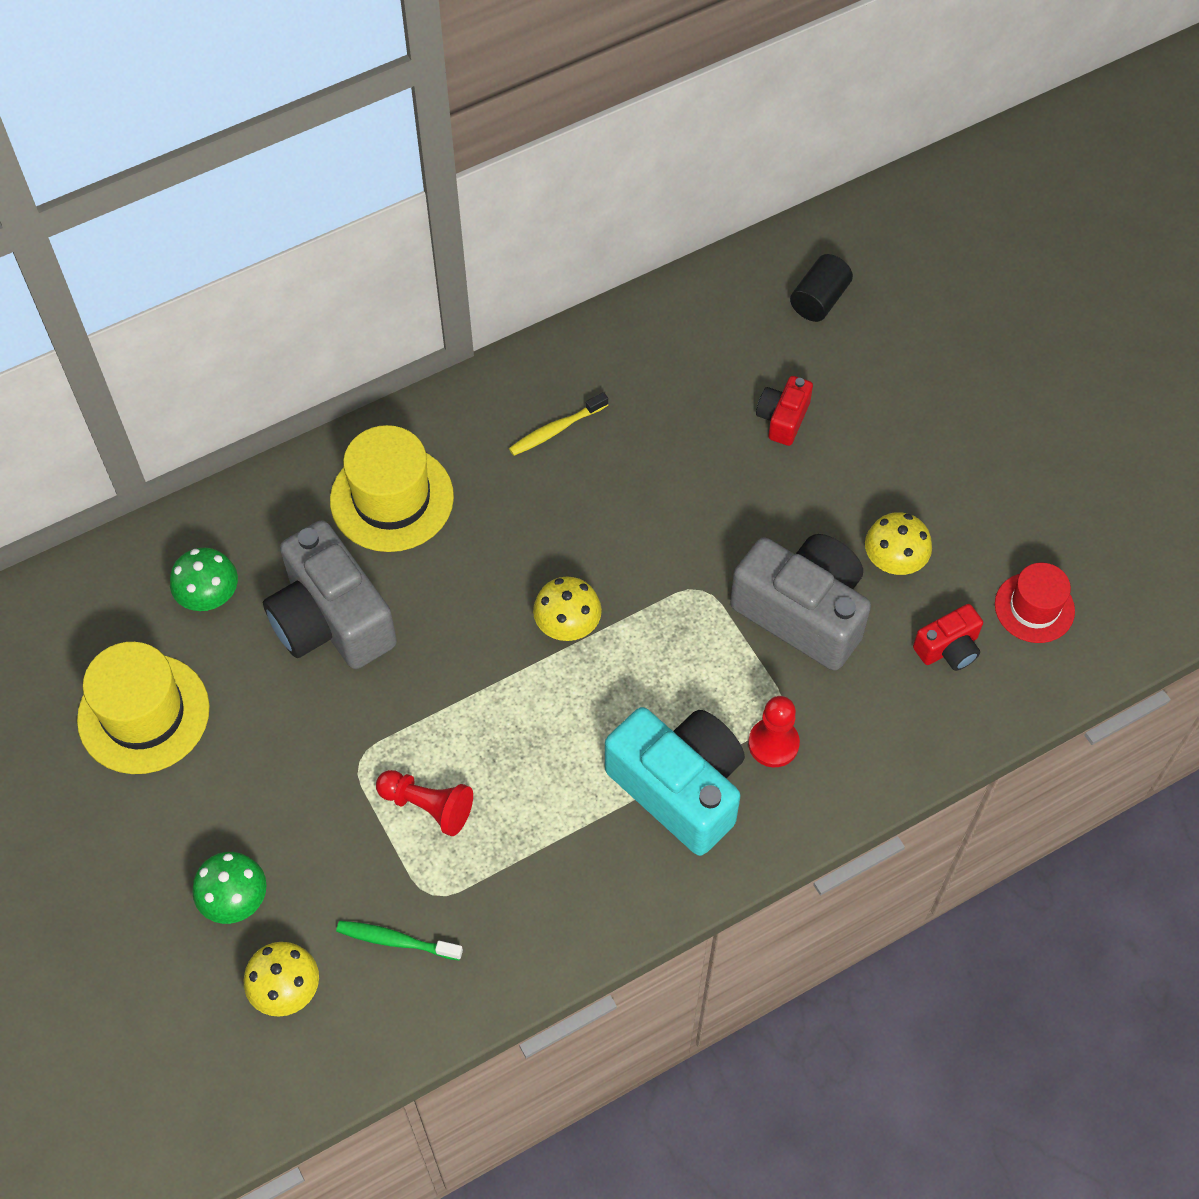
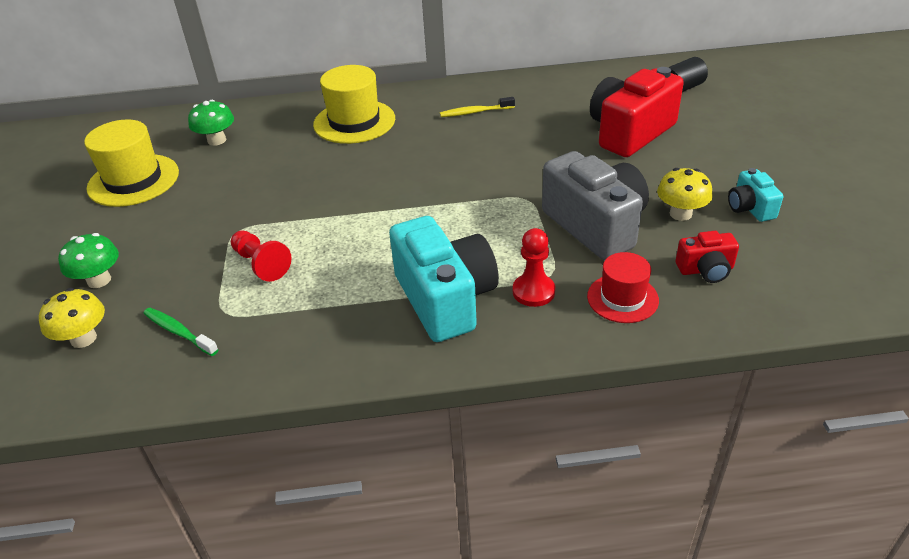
camera: 25 degrees right, 20 degrees down
(331, 620) = (276, 164): grey camera -> none
(567, 625) = (422, 197): yellow mushroom -> none
(783, 419) = (630, 133): red camera -> red camera, size x2.04
(969, 527) = (750, 208): none -> turquoise camera
(1034, 607) = (790, 262): red hat -> red hat (622, 298)

